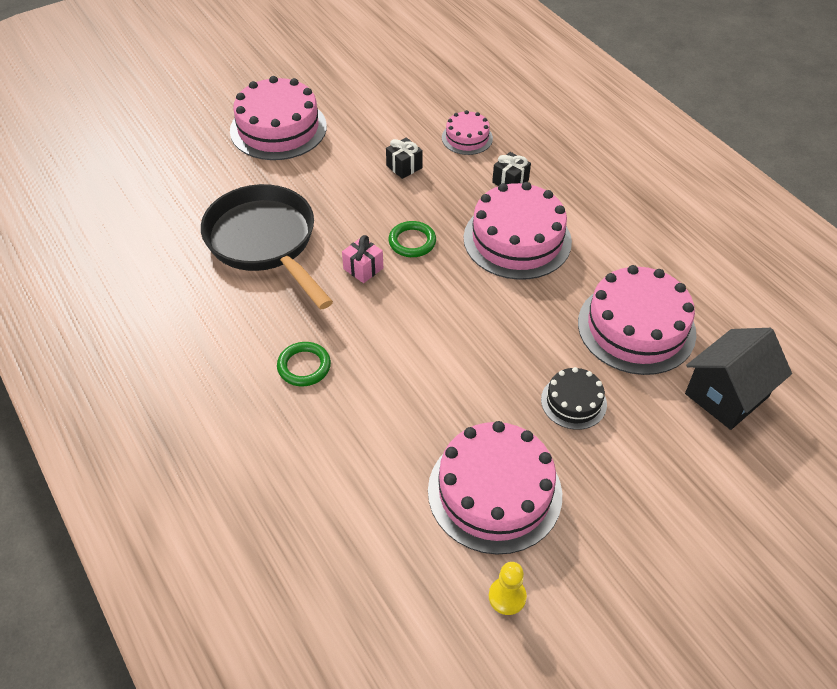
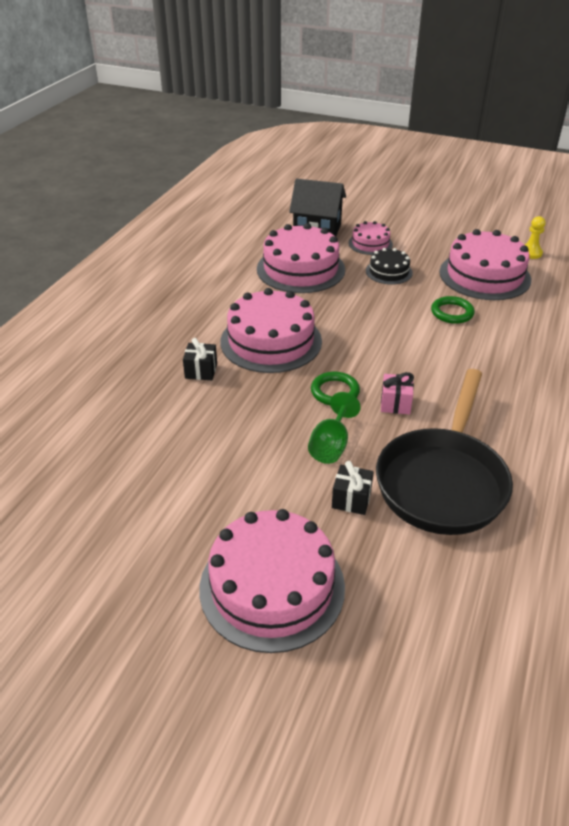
camera: 125 degrees left, 10 degrees down
(304, 366) = (519, 384): green ring -> green ring (452, 313)
(357, 208) = (331, 445): none -> green goblet
(404, 167) = (242, 443): black gift -> black gift (351, 499)
(467, 138) = (158, 422): pink cake -> pink cake (370, 244)

